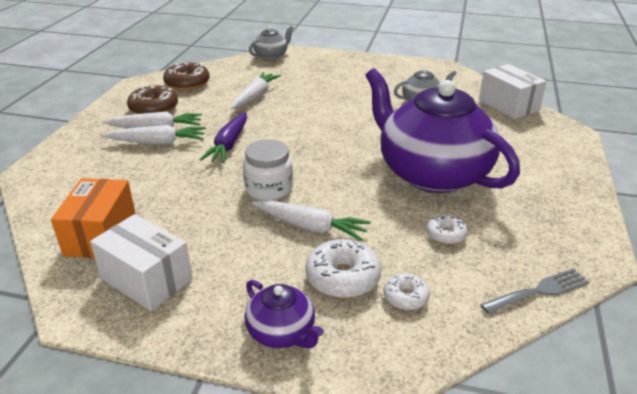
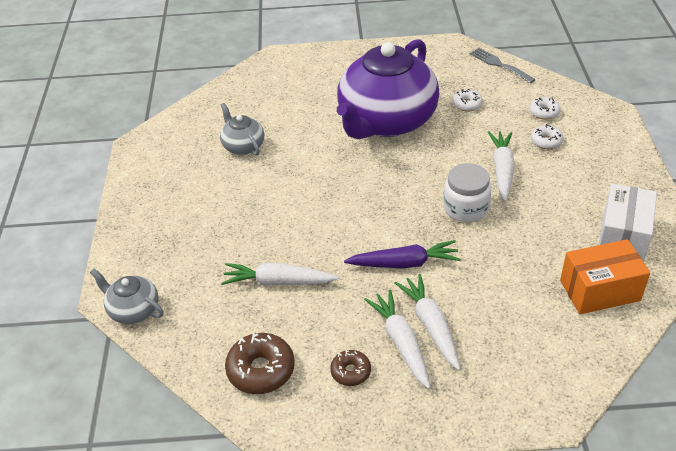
camera: 105 degrees left, 10 degrees up
(154, 108) = (350, 372): brown donut -> brown donut, size x0.59
(282, 332) = (614, 155): purple teapot -> none
(343, 277) = (546, 141): white donut -> white donut, size x0.59
(508, 105) = (233, 92): white box -> none

